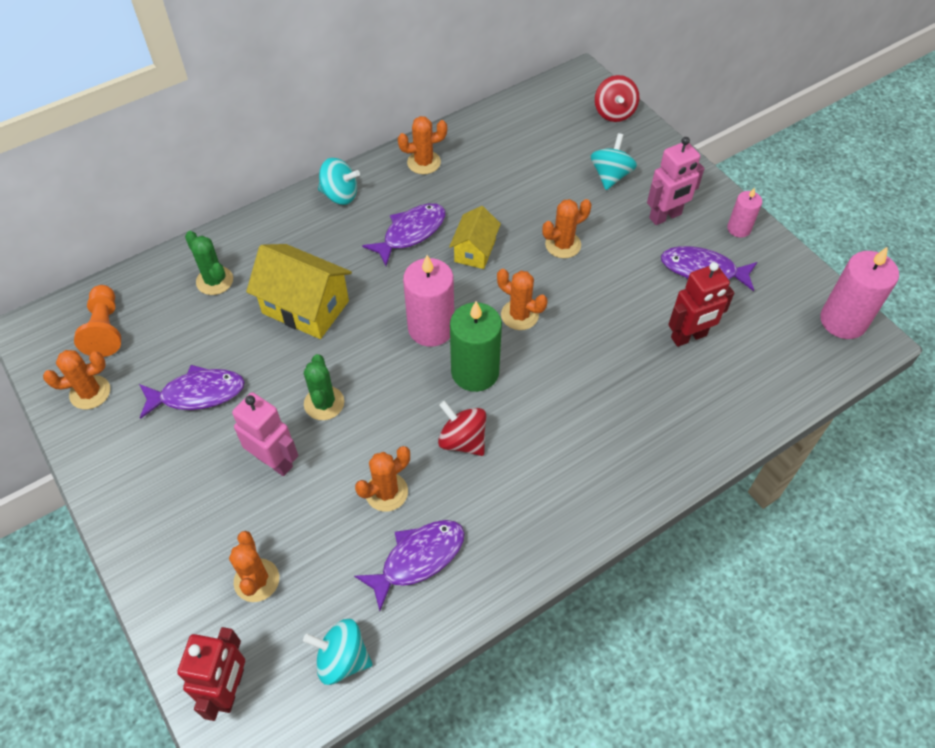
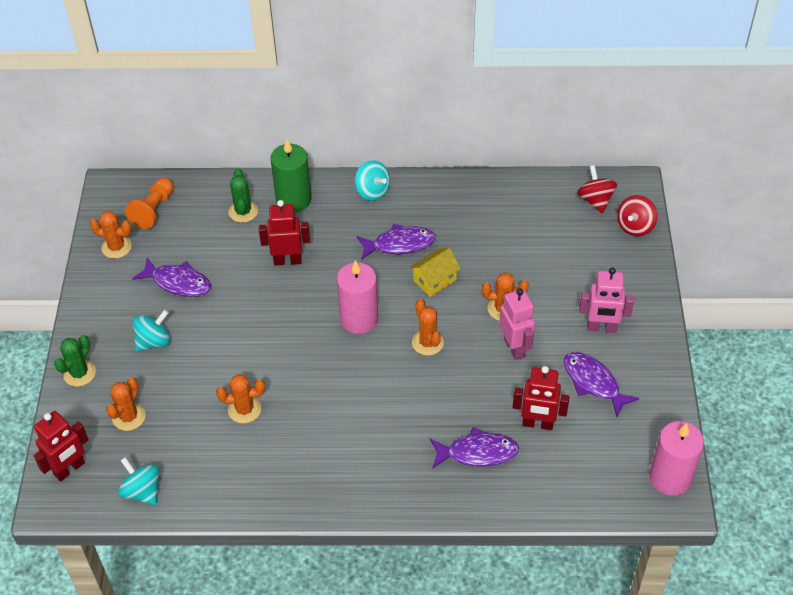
camera: 35 degrees right, 5 degrees down
(274, 461) = (192, 351): pink robot -> pink robot (514, 347)
(305, 307) = (287, 260): yellow house -> red robot
(324, 403) = (250, 331): green cactus -> green cactus (79, 373)
(418, 559) = (231, 461): purple fish -> purple fish (477, 453)
(424, 162) = (452, 196): orange cactus -> none
(462, 440) = (318, 405): red spinning top -> red spinning top (595, 200)
(475, 372) = (364, 365): green candle -> green candle (293, 200)
(610, 176) = (586, 275): turquoise spinning top -> turquoise spinning top (154, 341)
(739, 229) = (652, 367): pink candle -> none

